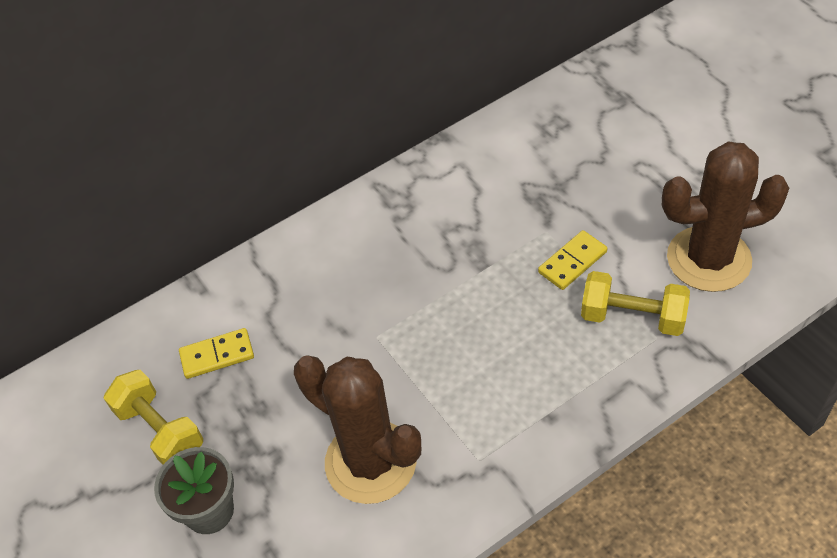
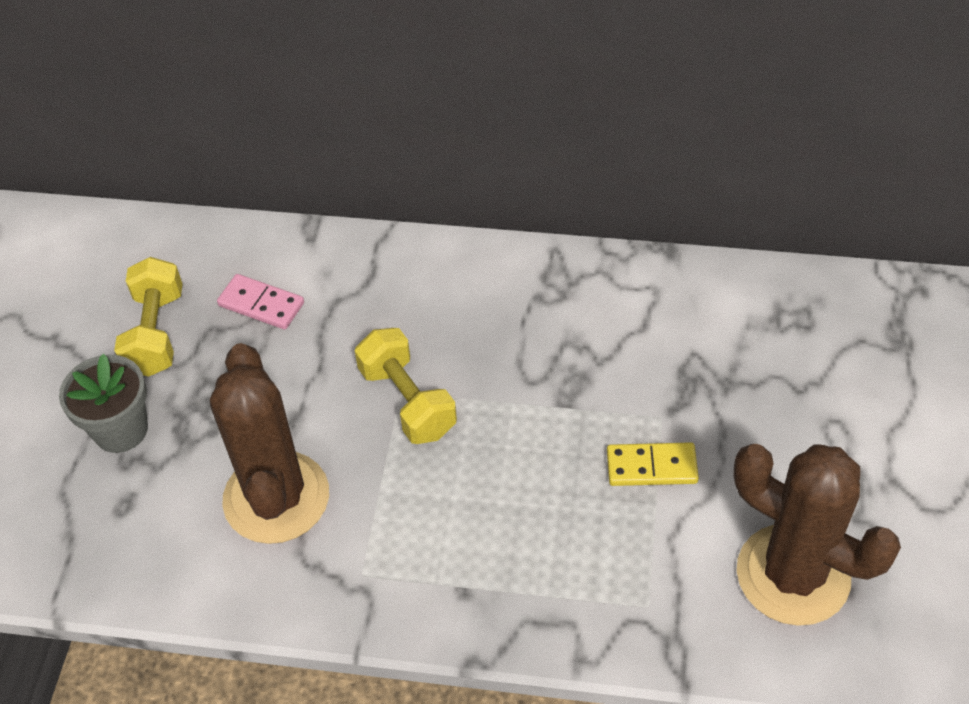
camera: 40 degrees right, 0 degrees up
(217, 355) = (261, 304): yellow domino -> pink domino
(632, 317) = (647, 566): yellow dumbbell -> yellow dumbbell (407, 401)

